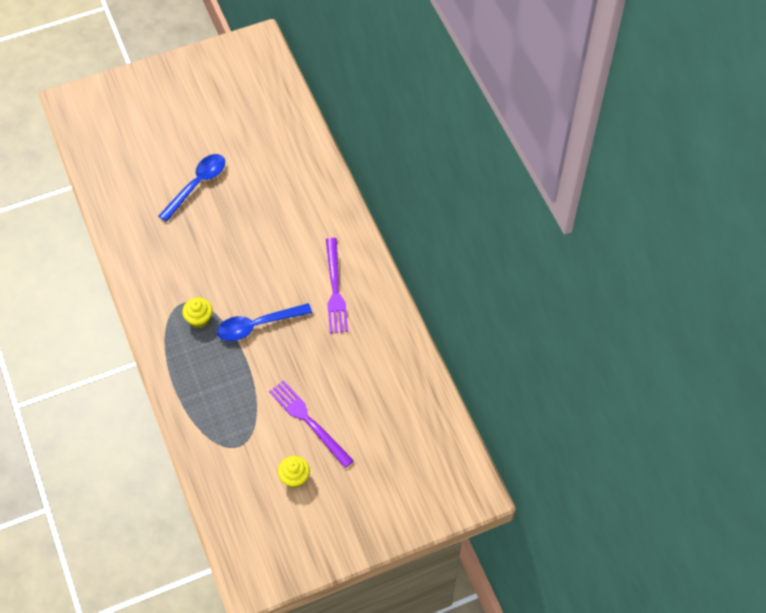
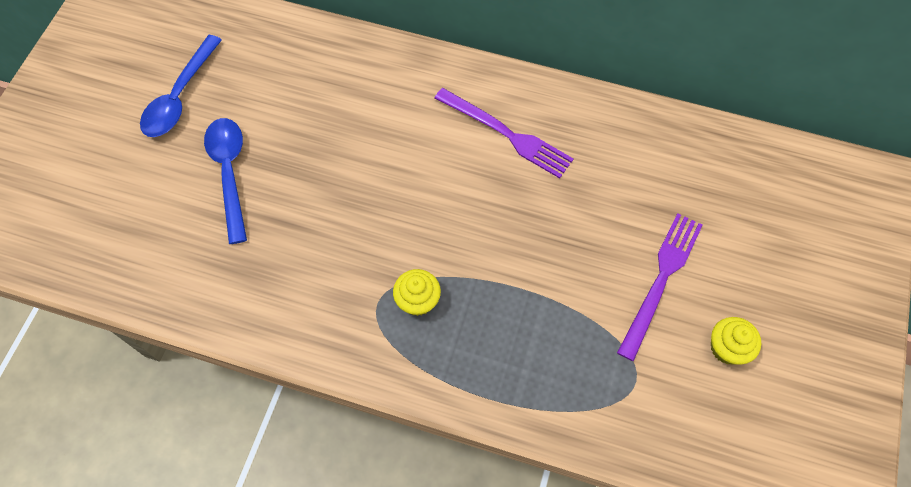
camera: 50 degrees left, 5 degrees up
(257, 325) = (484, 243): blue spoon -> blue spoon (180, 96)
(309, 421) = (661, 280): purple fork -> purple fork turned 120 degrees clockwise

